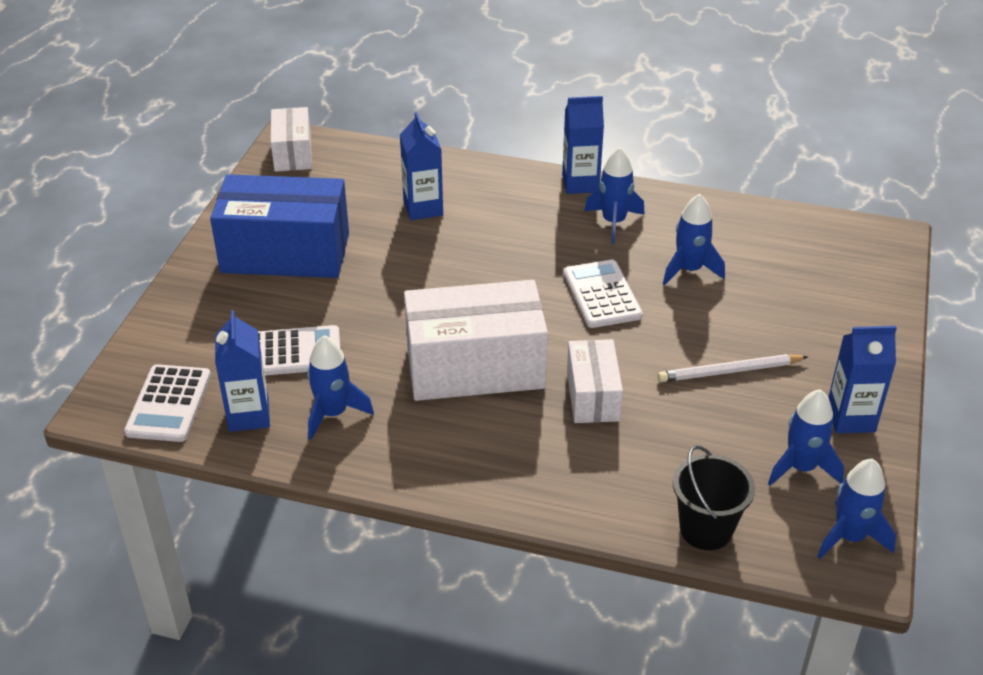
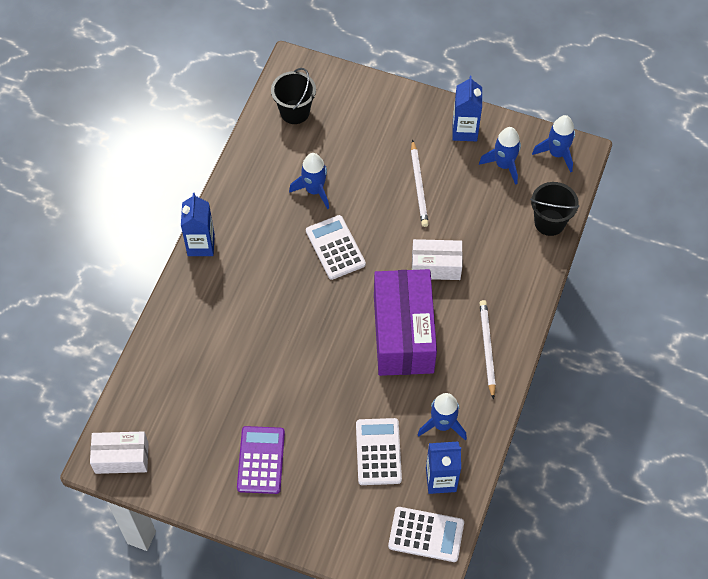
camera: 85 degrees left, 20 degrees up
(285, 253) = (261, 460): blue box -> purple calculator
(423, 208) = (216, 358): blue carton -> none
(460, 457) = (487, 348): none -> white pencil
(475, 367) = (403, 334): white box -> purple box
(602, 295) = (335, 247): white calculator -> white calculator turned 75 degrees clockwise
(613, 222) = (253, 229): blue rocket -> none
(812, 244) = (295, 112): none -> black bucket

